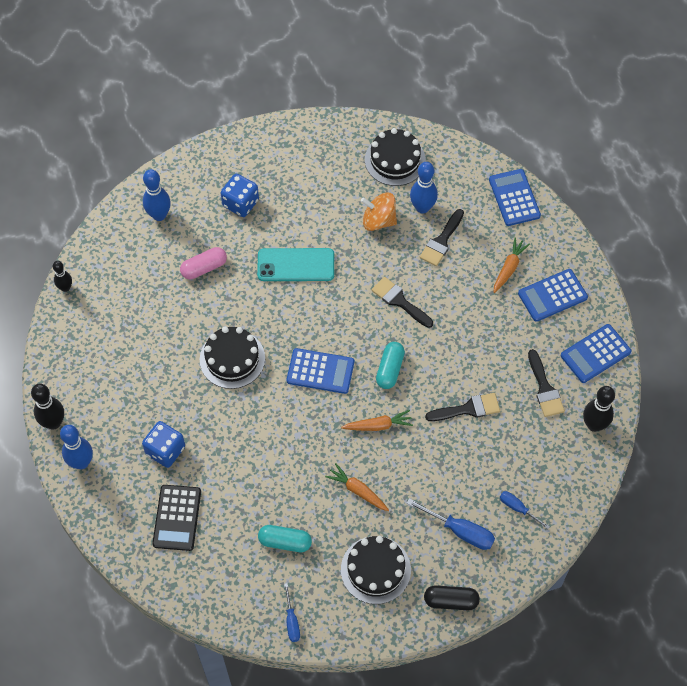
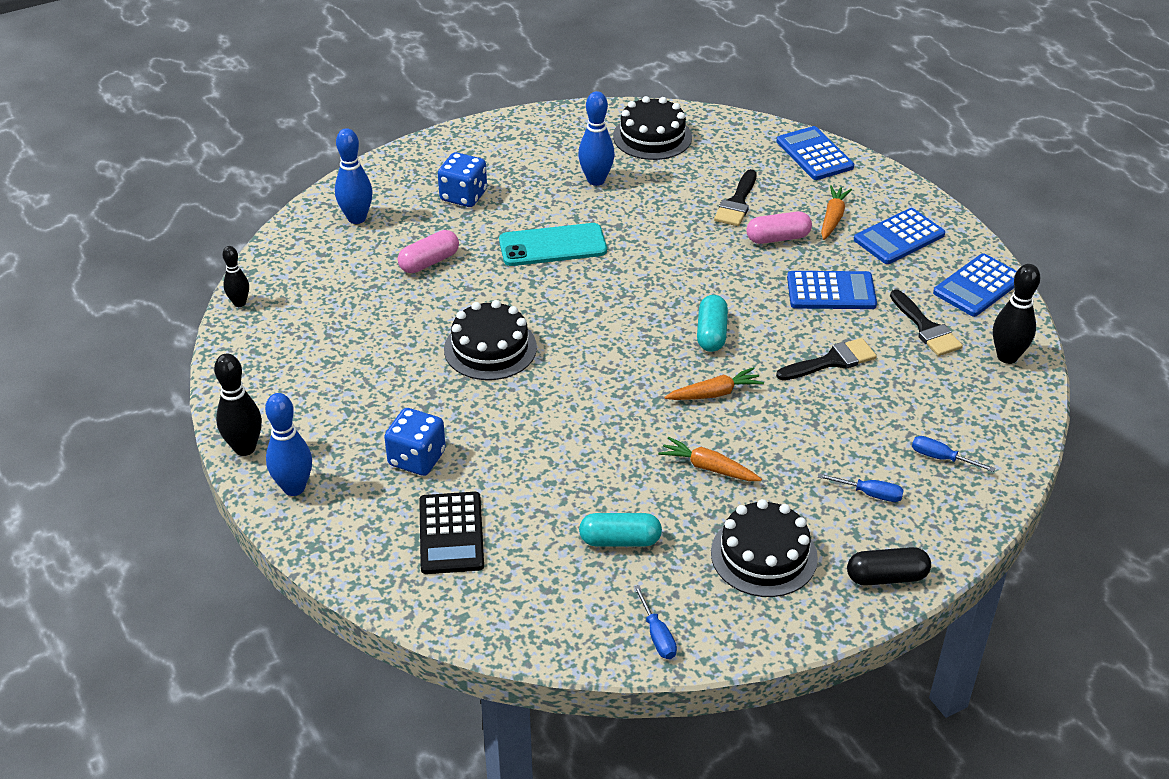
camera: 10 degrees left, 20 degrees down
(320, 371) = (616, 347): blue calculator -> blue calculator (831, 291)
(378, 220) = (649, 193): orange spinning top -> none
(399, 301) = (701, 265): black brush -> none
(422, 207) = (701, 175): blue bowling pin -> blue bowling pin (596, 180)
(460, 531) = (869, 494): blue screwdriver -> blue screwdriver, size x0.61
(462, 282) = (778, 238): none -> pink capsule

